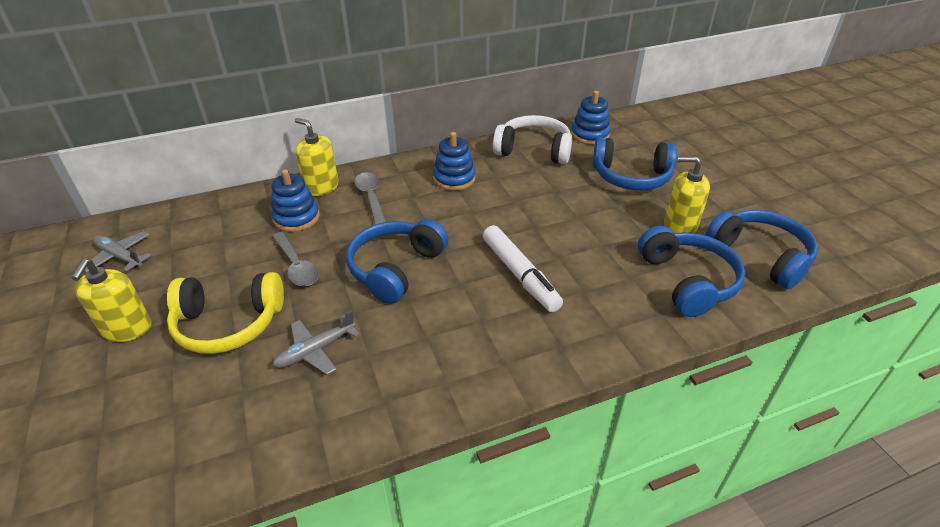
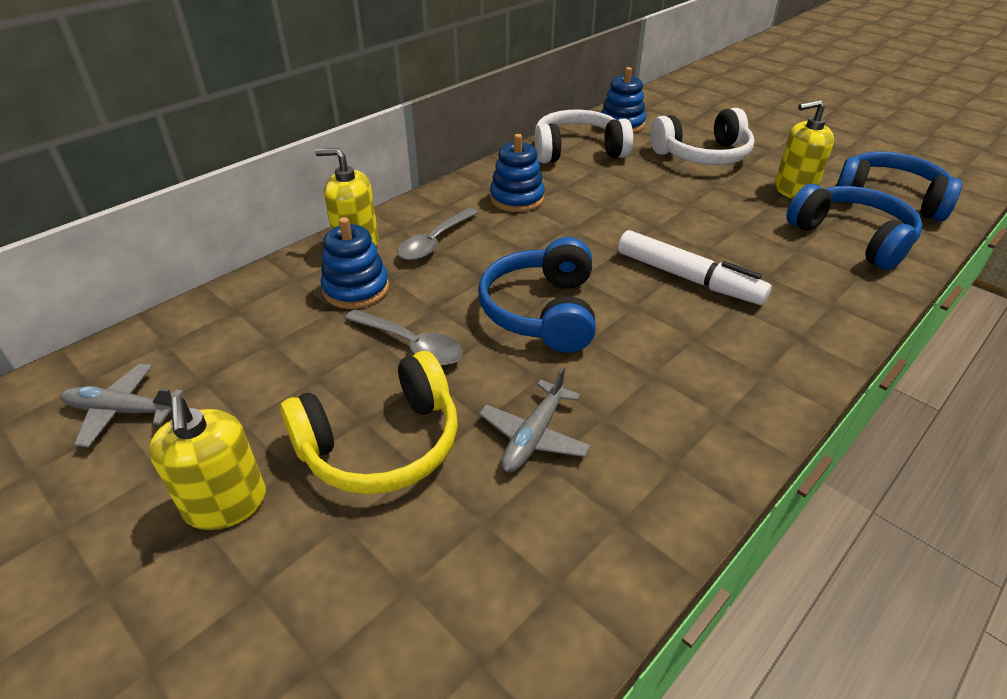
camera: 25 degrees left, 0 degrees up
(371, 198) = (434, 242): grey spoon -> grey spoon turned 105 degrees counterclockwise
(631, 177) = (702, 155): blue headphones -> white headphones

